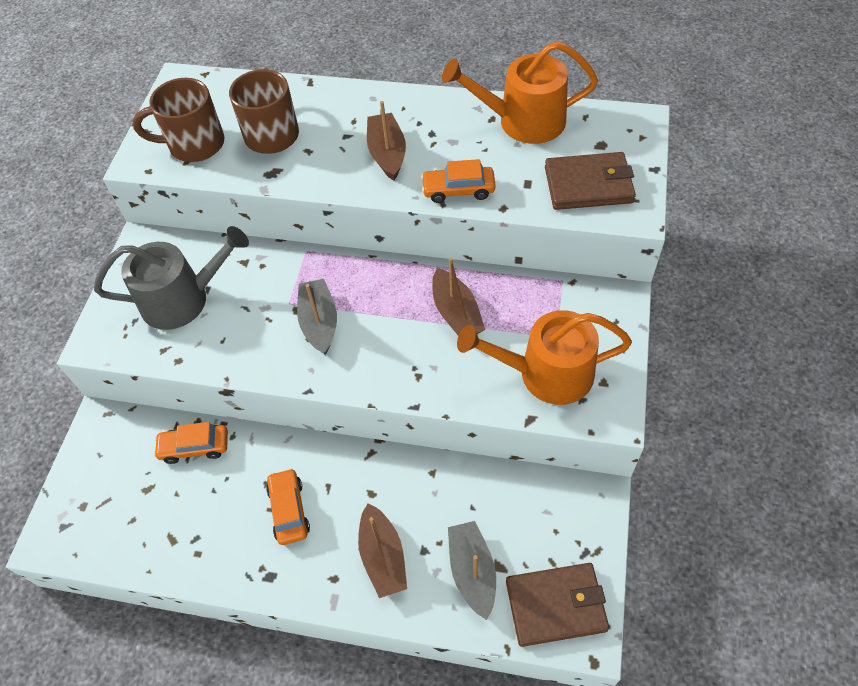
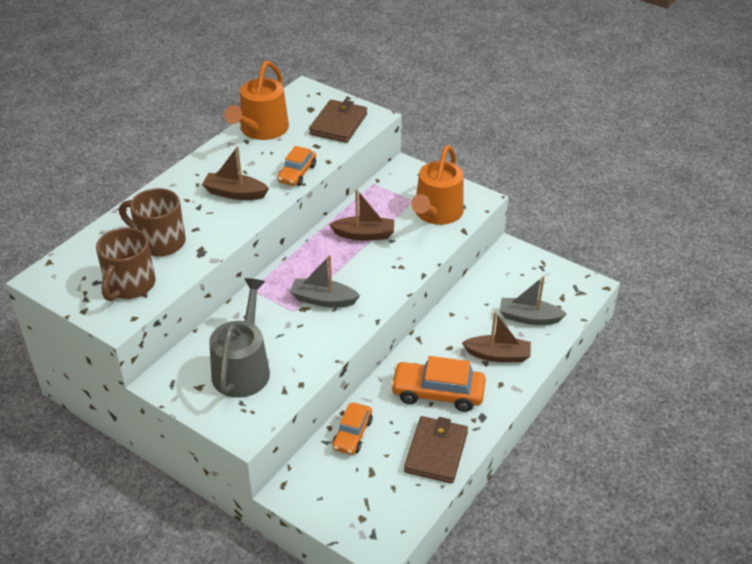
camera: 70 degrees left, 15 degrees down
(289, 510) = (437, 393): orange car -> orange car, size x1.59
(555, 605) = (567, 290): brown wallet -> brown wallet (436, 452)

